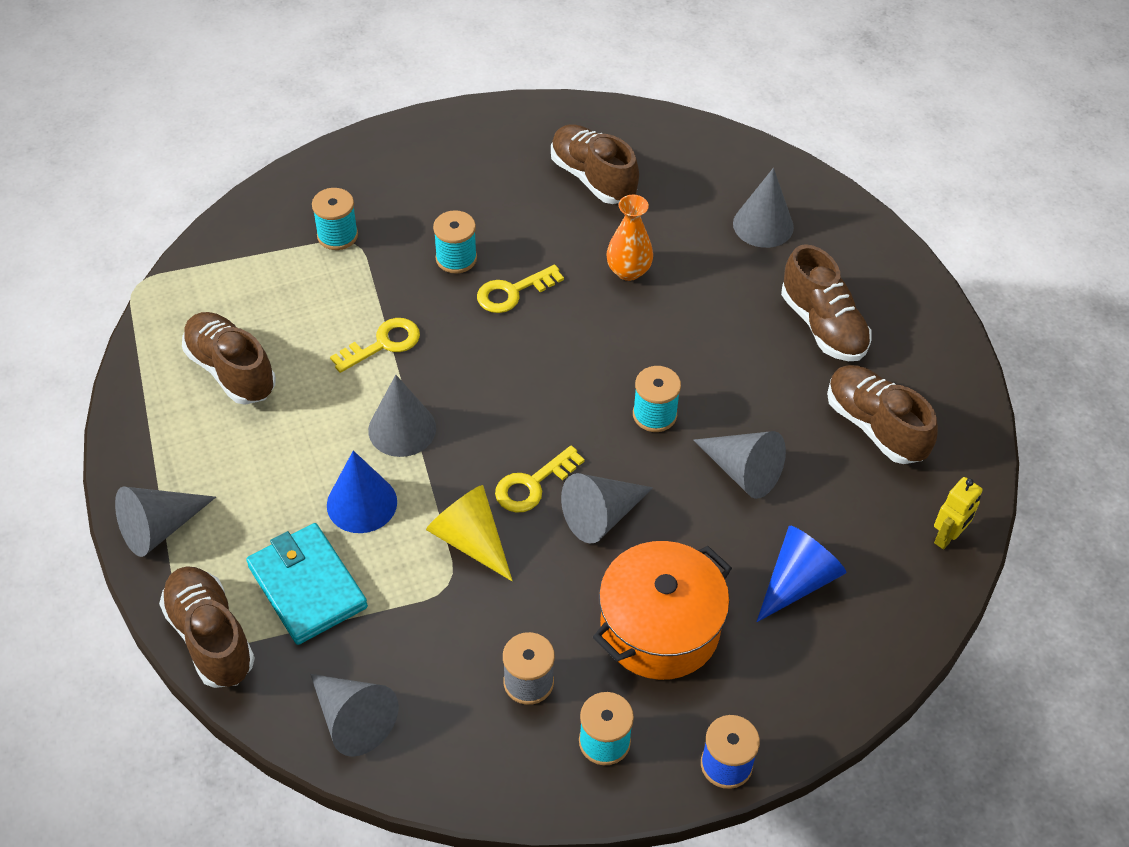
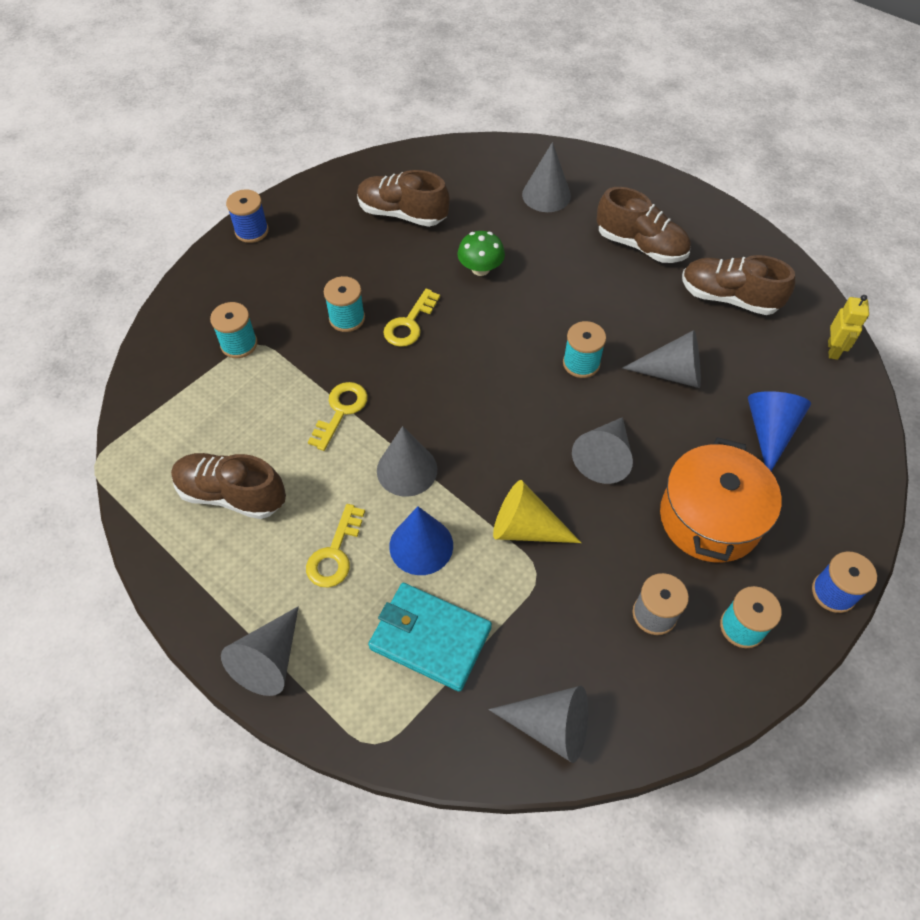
camera: 30 degrees left, 5 degrees up
(210, 637) = (383, 728): brown shoe -> none
(430, 129) = (252, 231): none -> blue spool
(532, 484) = (537, 460): yellow key -> yellow key (335, 553)
(628, 271) = (480, 269): orange vase -> green mushroom

